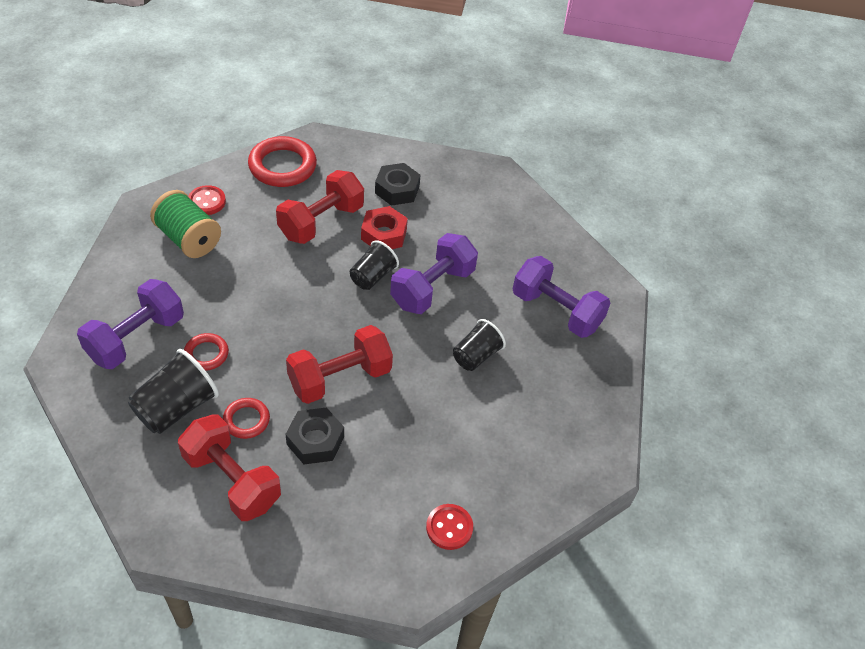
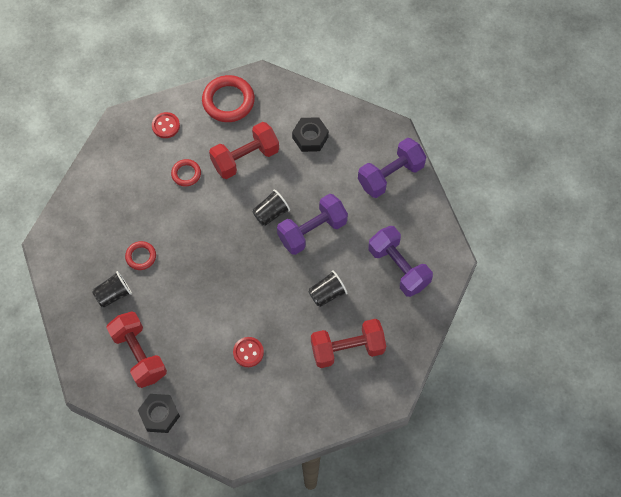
camera: 20 degrees right, 15 degrees up
(136, 338) = (96, 235): purple dumbbell -> purple dumbbell (390, 175)
(176, 407) = (114, 294): black cup -> black cup, size x0.67
(188, 239) = (146, 157): green spool -> none
(246, 420) = (157, 313): red ring -> red ring (186, 174)
(315, 440) = (199, 337): black nut -> black nut (159, 415)
(339, 378) = (226, 293): red dumbbell -> red dumbbell (347, 348)
(384, 234) = (289, 177): red nut -> none
(449, 527) = (270, 418): red button -> red button (248, 352)

